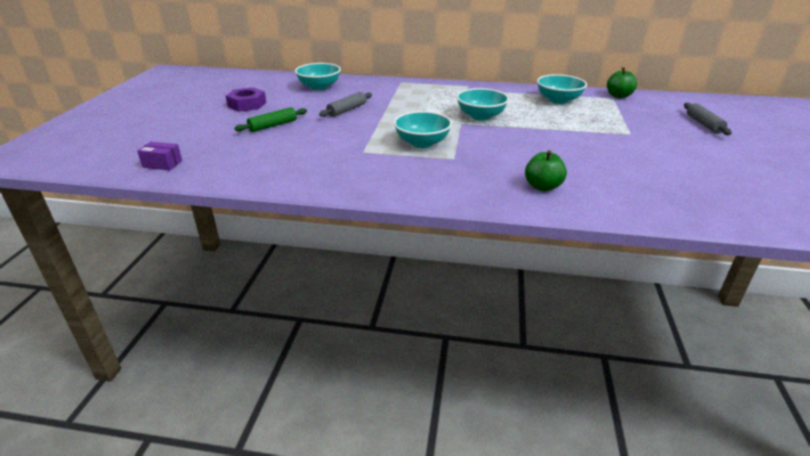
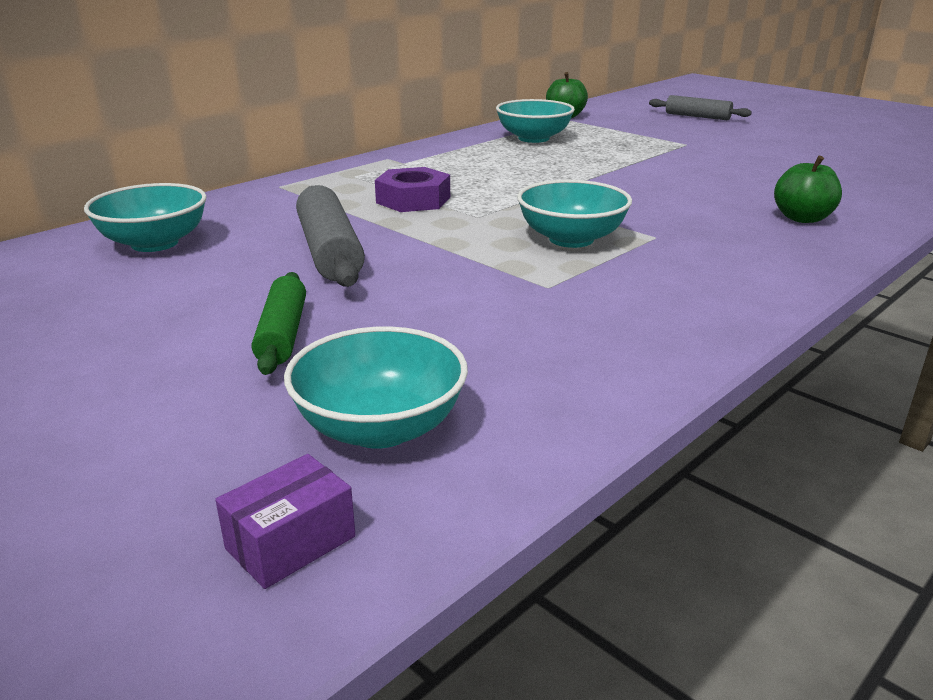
camera: 55 degrees left, 5 degrees down
(247, 104) = (89, 333): purple nut -> purple nut (413, 200)
(347, 110) = (329, 251): grey rolling pin -> grey rolling pin, size x1.53
(480, 116) = (522, 183): turquoise bowl -> turquoise bowl (380, 428)

